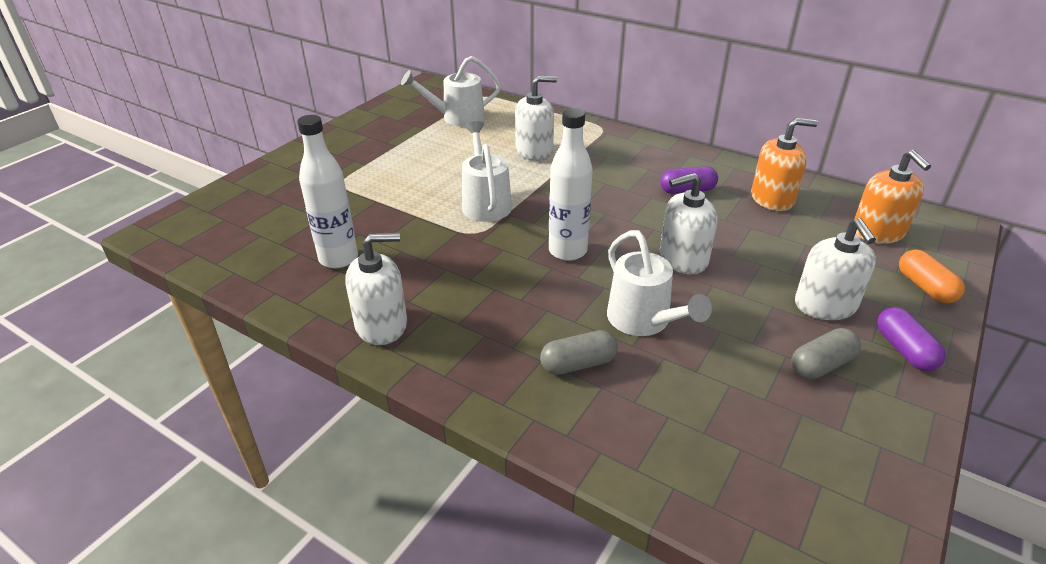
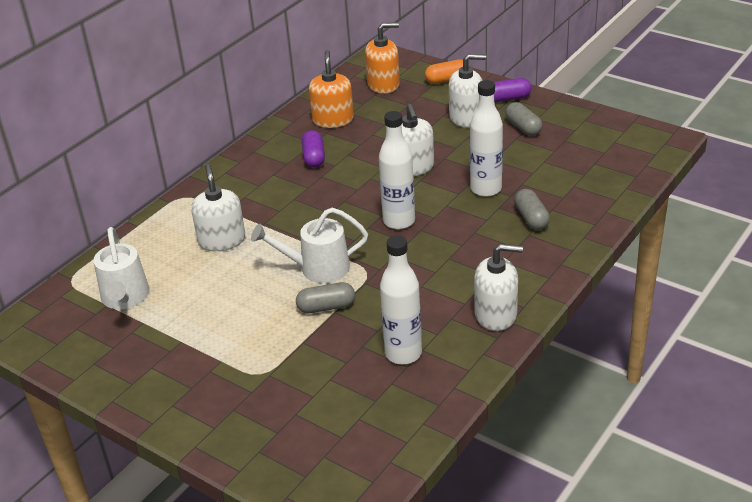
camera: 85 degrees left, 0 degrees up
(381, 325) = (496, 314): white soap dispenser -> white soap dispenser turned 105 degrees clockwise
(423, 211) = (326, 307): none -> grey capsule
(644, 321) = (486, 189): white watering can -> white bottle

